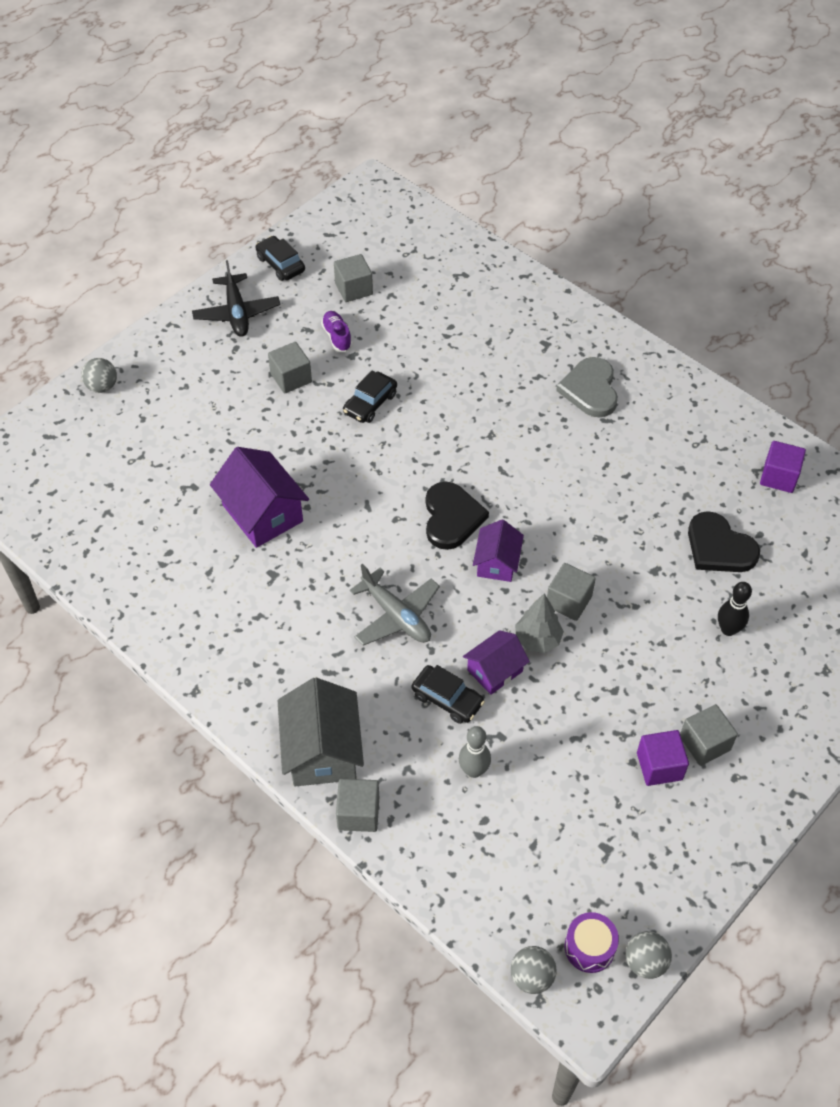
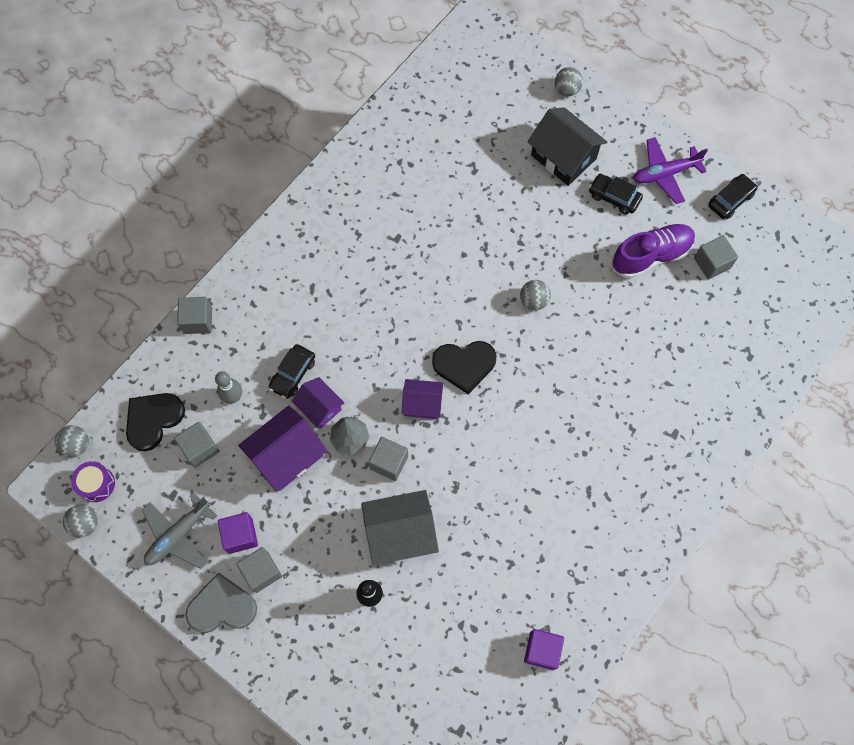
camera: 85 degrees right, 15 degrees up
(194, 399) = (563, 157): none -> black house
(236, 313) = (665, 174): black plane -> purple plane
(262, 513) = (453, 223): purple house -> purple house (286, 455)
(291, 378) = (597, 225): grey cube -> grey cube (200, 448)
(322, 750) = (246, 291): grey house -> grey house (400, 533)
(337, 337) = (651, 256): purple shoe -> purple shoe, size x1.90
(370, 403) = (579, 290): black car -> black car (614, 197)
(377, 445) = (533, 301): none -> grey ball
(396, 615) = (365, 331): grey plane -> grey plane (178, 535)
(590, 389) = (623, 476): grey heart -> grey heart (222, 606)
(719, 547) = (455, 591): black heart -> black heart (153, 420)

